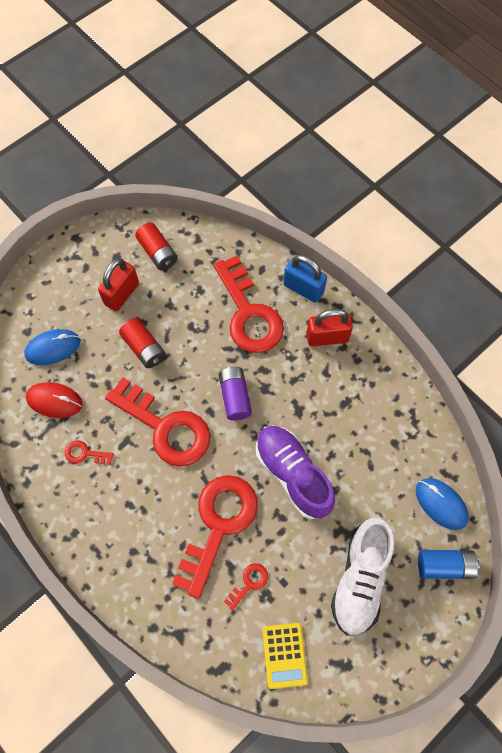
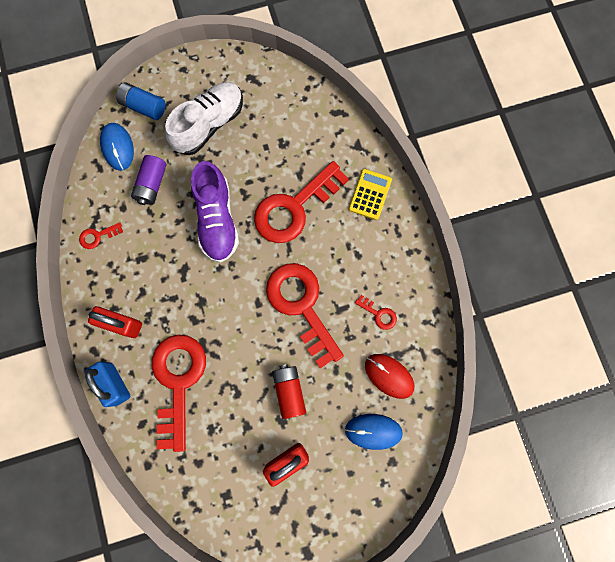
camera: 155 degrees left, 10 degrees up
(158, 253) = (232, 493): red battery -> none
(235, 397) = (230, 306): purple battery -> purple battery (152, 184)
(249, 583) = (291, 157): red key -> red key (97, 236)
(284, 655) = (289, 101): yellow calculator -> yellow calculator (370, 194)

